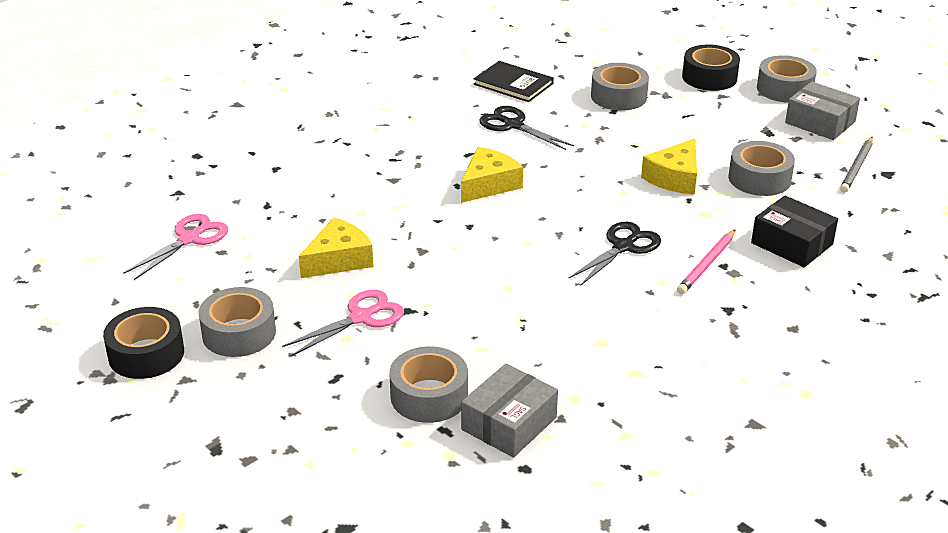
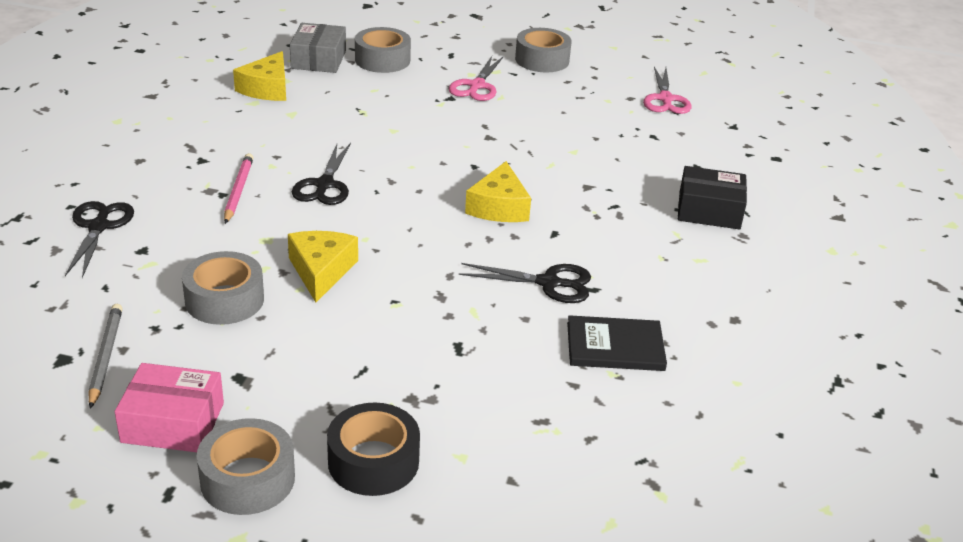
camera: 145 degrees right, 0 degrees up
(146, 354) = (578, 39): black tape -> none
(339, 259) = (541, 114): yellow cheese -> yellow cheese (267, 88)
(618, 96) = (470, 373): grey tape -> none
(792, 244) = (162, 233): black box -> black box (709, 210)
(820, 122) = (173, 422): grey box -> pink box
(847, 265) = (98, 227): none -> black scissors

